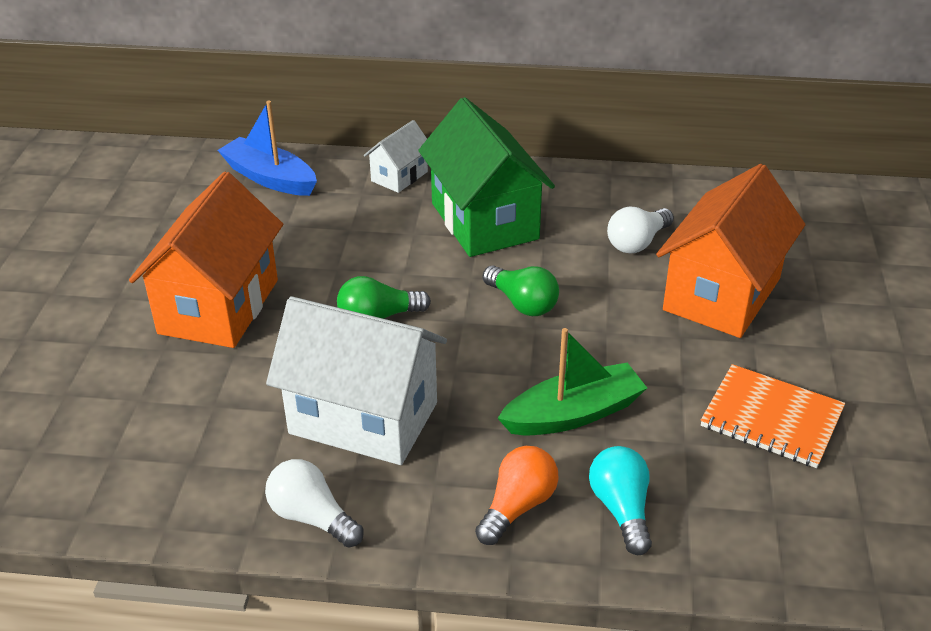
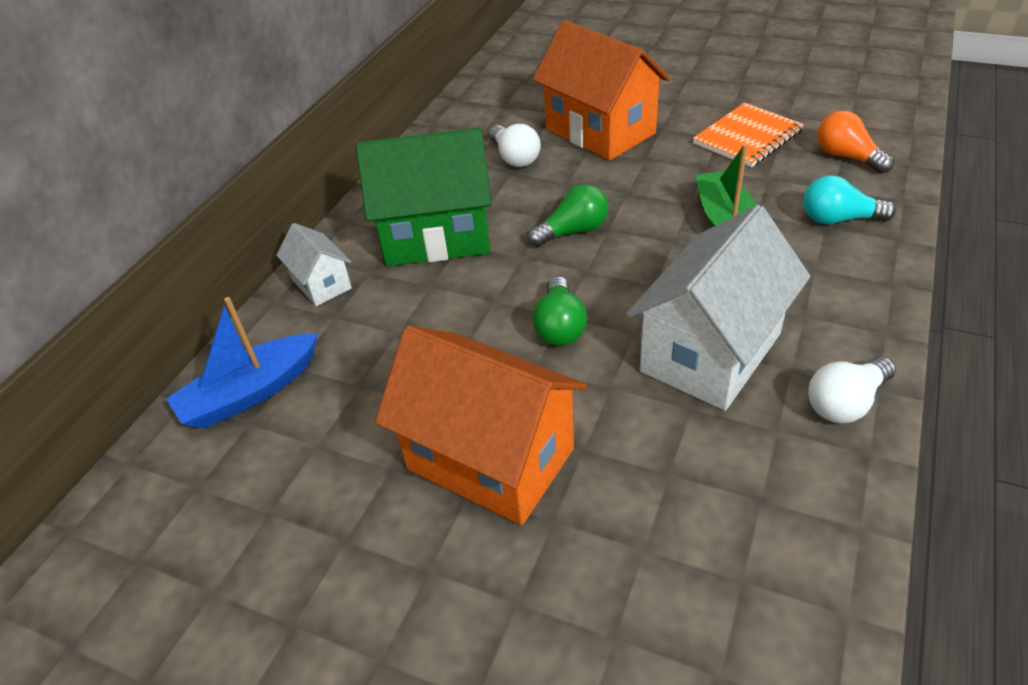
camera: 70 degrees left, 5 degrees up
(517, 506) = (834, 271): orange light bulb -> orange light bulb (847, 157)

